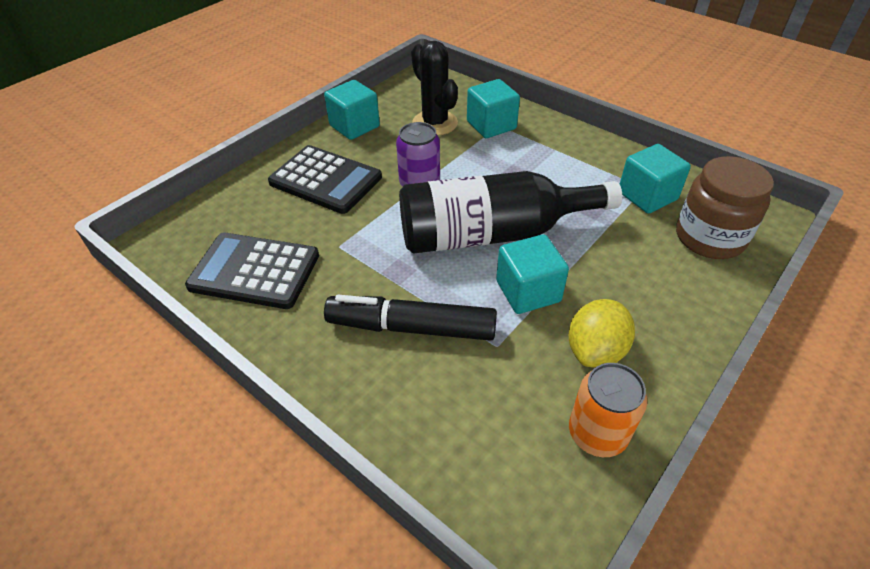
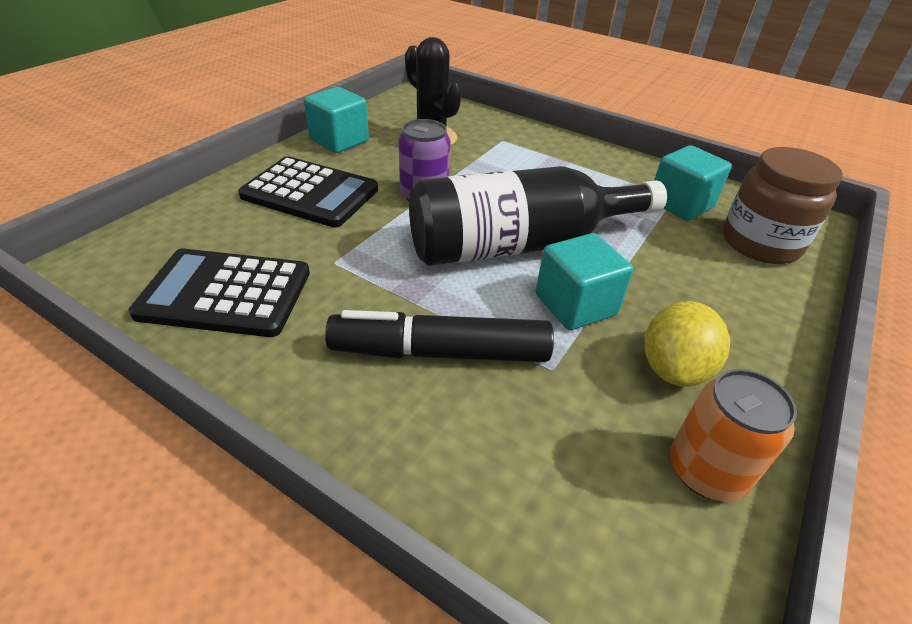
camera: 10 degrees left, 5 degrees down
(491, 125) = (494, 140): turquoise cube -> none

